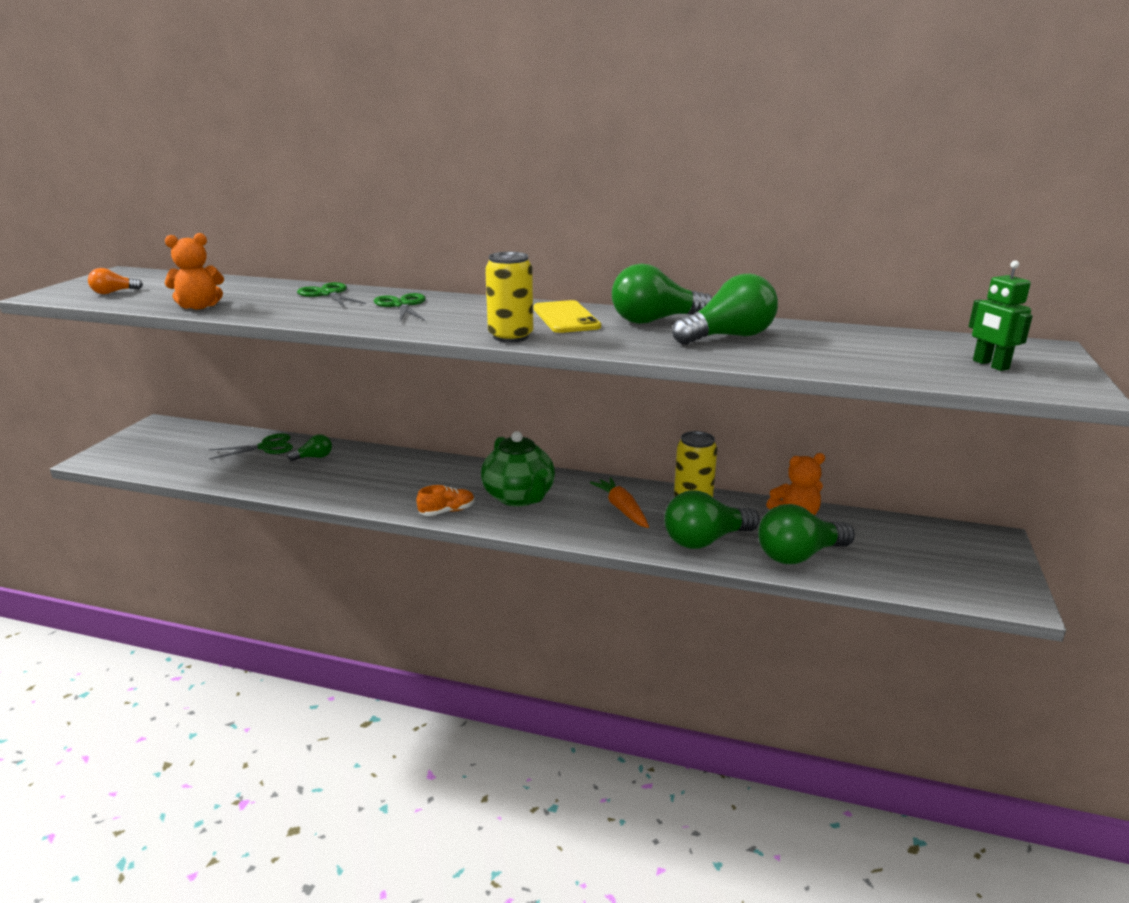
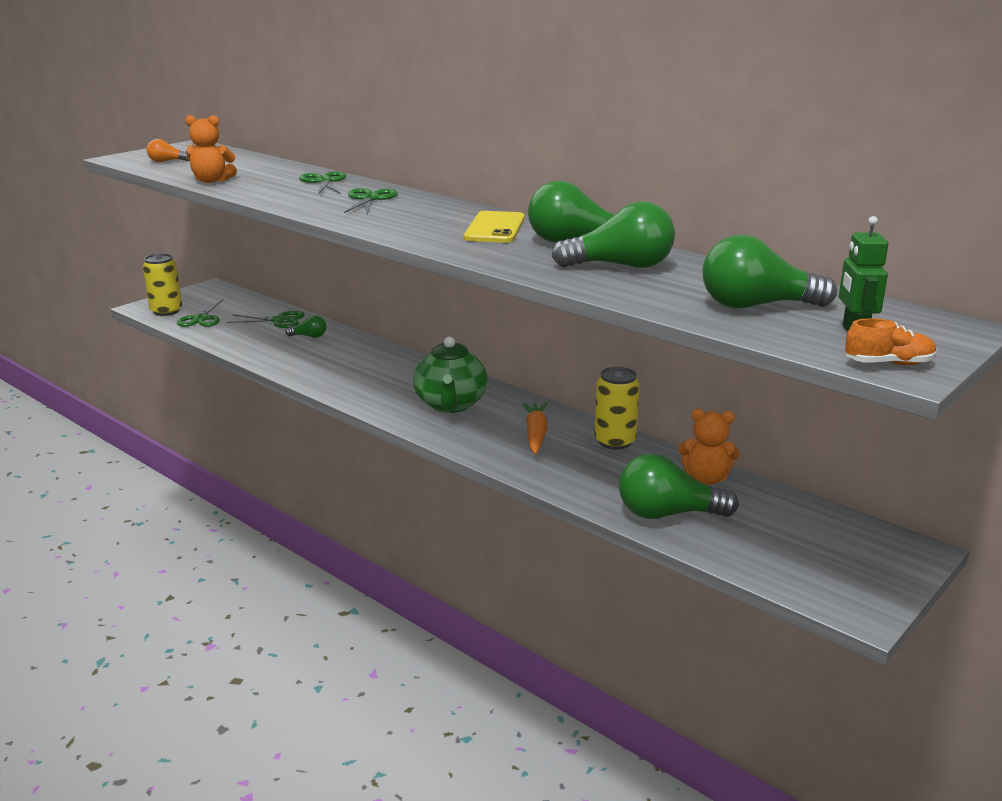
camera: 25 degrees right, 0 degrees up
(175, 460) = (201, 319): none -> green scissors
(447, 511) = (376, 403): orange shoe -> orange shoe (888, 364)
(510, 336) = (419, 238): yellow can -> yellow can (166, 311)
(705, 540) = (587, 479): green light bulb -> green light bulb (756, 306)

